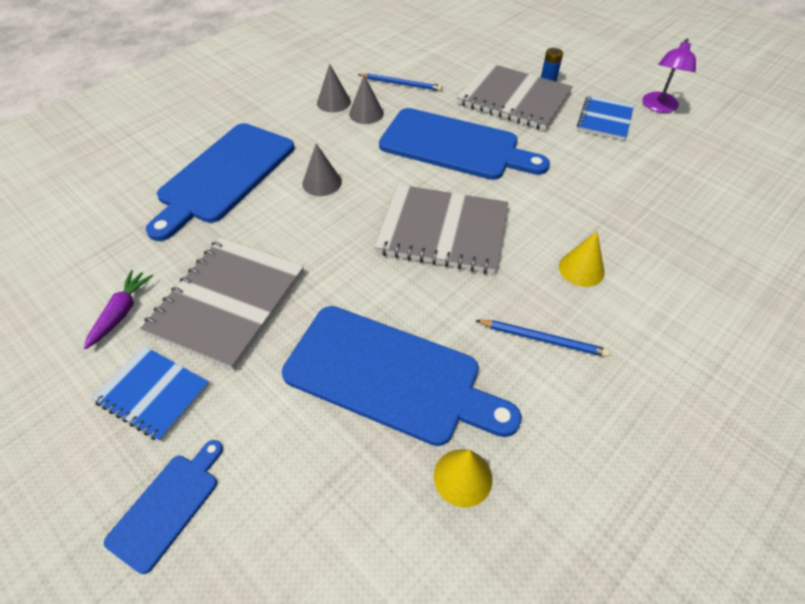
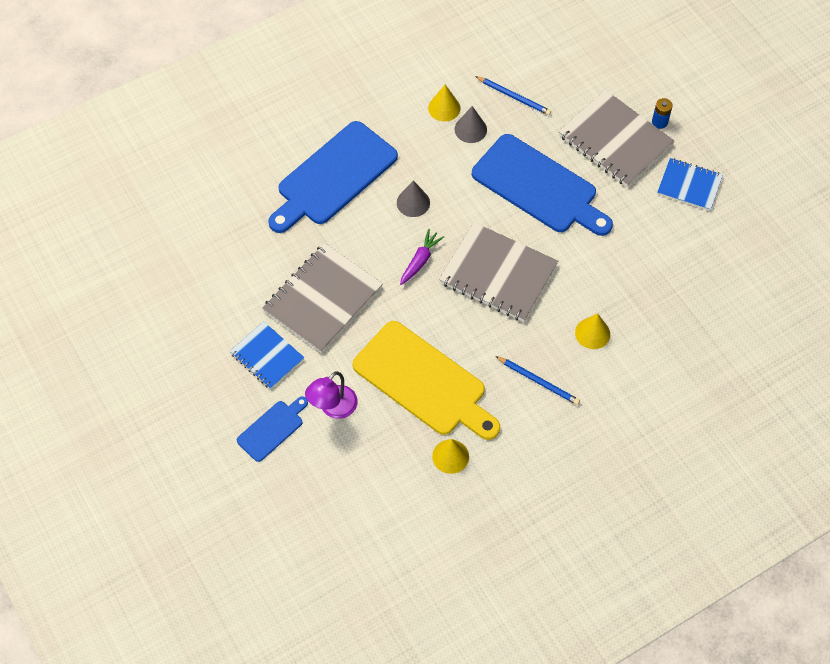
camera: 15 degrees right, 10 degrees up
(121, 312) = (248, 290): purple carrot -> purple carrot (420, 260)
(333, 102) = (444, 108): grey cone -> yellow cone
(390, 375) = (424, 381): blue cutting board -> yellow cutting board
(604, 119) = (689, 185): blue notebook -> blue notebook turned 75 degrees clockwise
(658, 107) = (749, 182): purple lamp -> purple lamp (333, 408)

